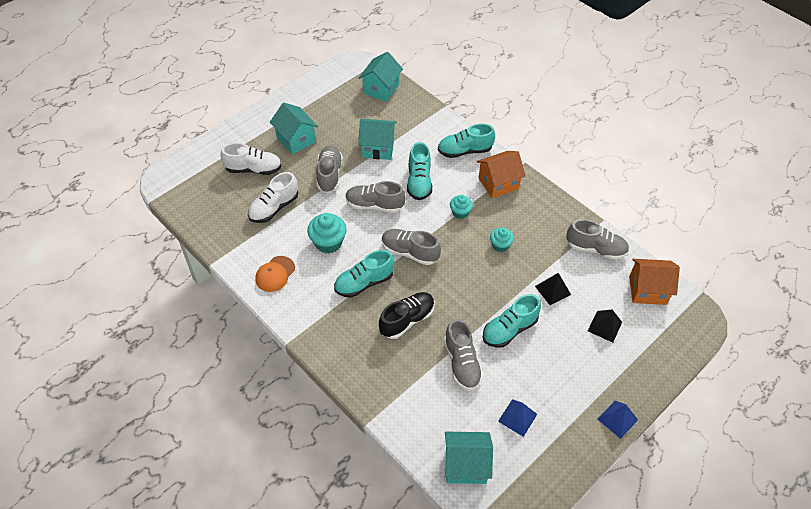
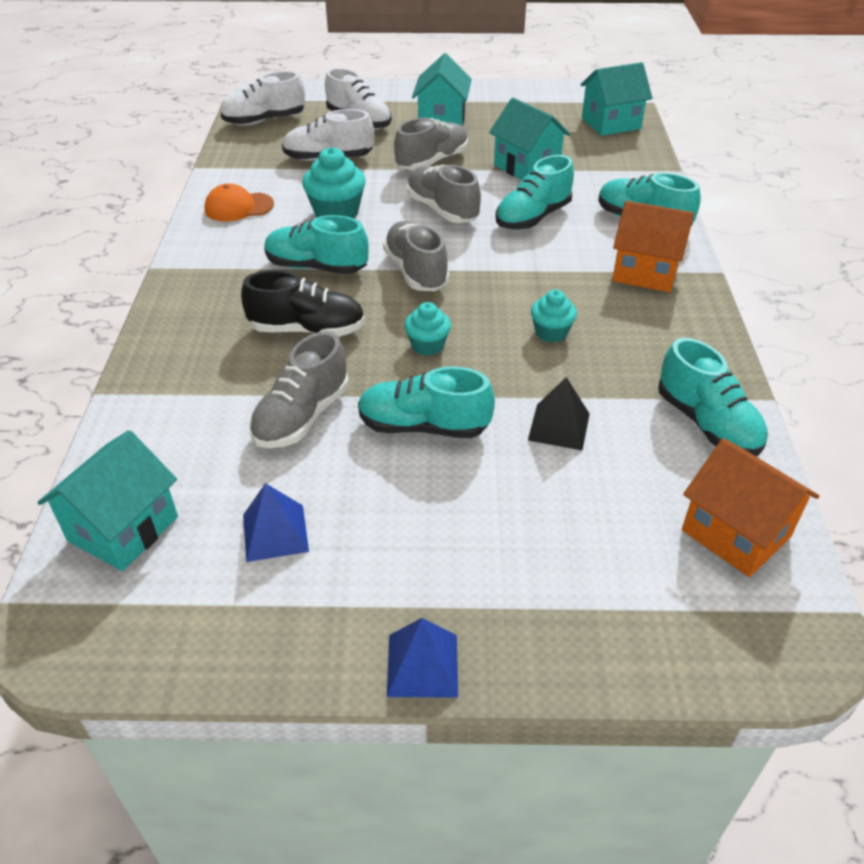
camera: 45 degrees right, 10 degrees down
(199, 203) = (264, 121): none -> white shoe
(460, 212) = (543, 271): turquoise cupcake -> turquoise cupcake (427, 345)
(466, 465) = (123, 529): turquoise house -> turquoise house turned 75 degrees clockwise
(595, 249) = (707, 423): grey shoe -> turquoise shoe
(605, 326) = (584, 526): black pyramid -> none

